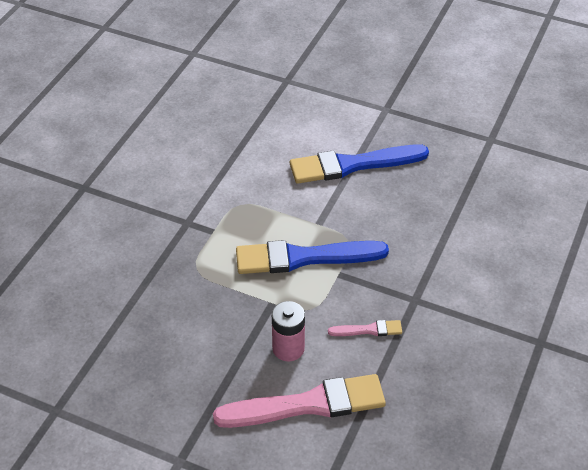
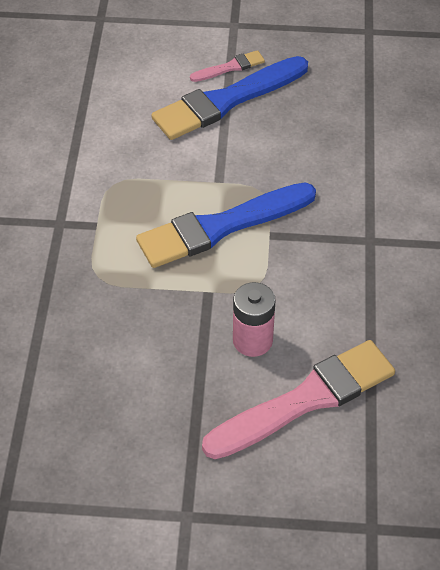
camera: 20 degrees left, 5 degrees up
(368, 330) = (334, 291): pink brush -> pink brush (230, 67)

